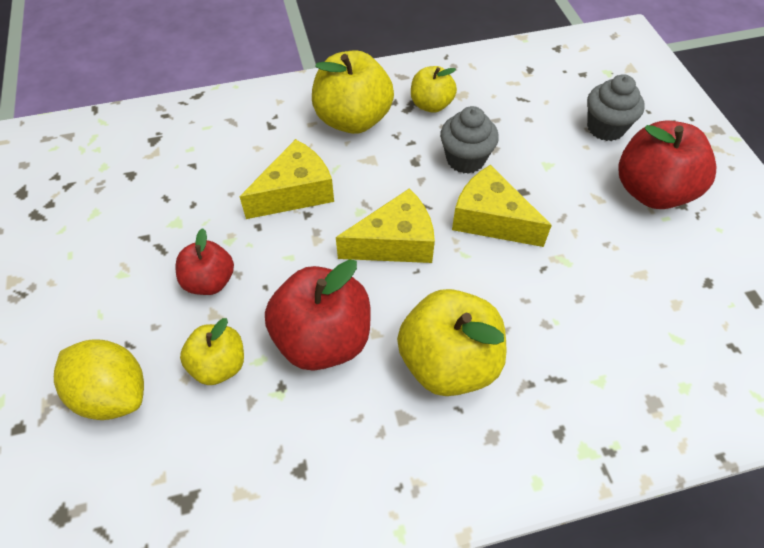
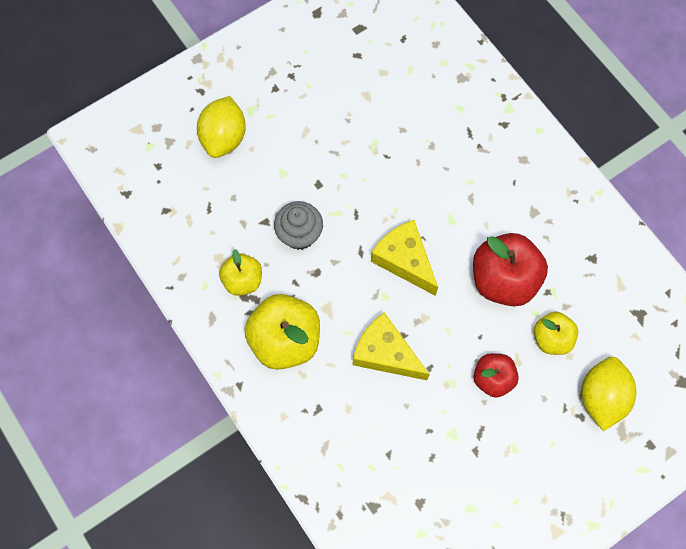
camera: 110 degrees left, 15 degrees up
(448, 362) = (486, 196): yellow apple -> none
(491, 219) = (355, 200): yellow cheese -> none
(605, 128) = (224, 138): grey cupcake -> yellow lemon
(651, 191) = (284, 97): red apple -> none

